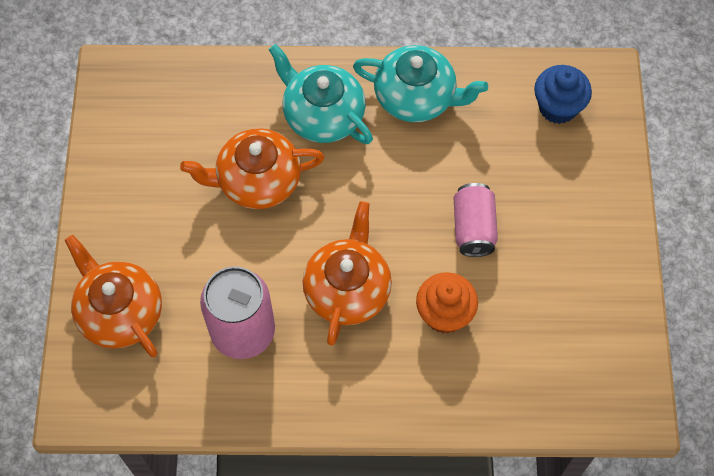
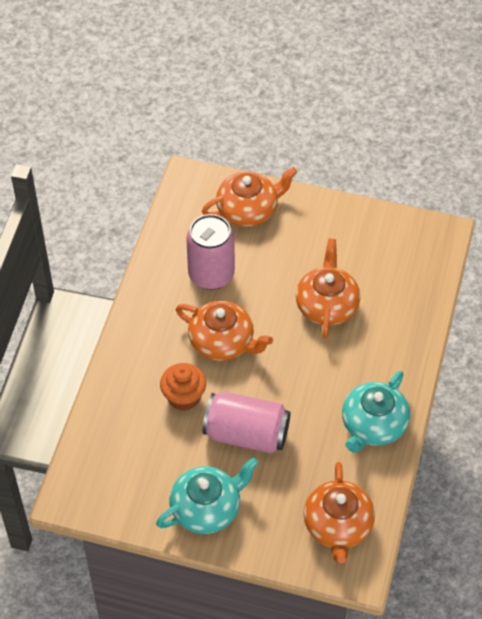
camera: 105 degrees right, 10 degrees down
(322, 114) = (373, 358): turquoise teapot -> turquoise teapot (207, 508)
(473, 228) = (246, 434): pink can -> pink can, size x1.53
(557, 107) = (338, 526): blue cupcake -> orange teapot

